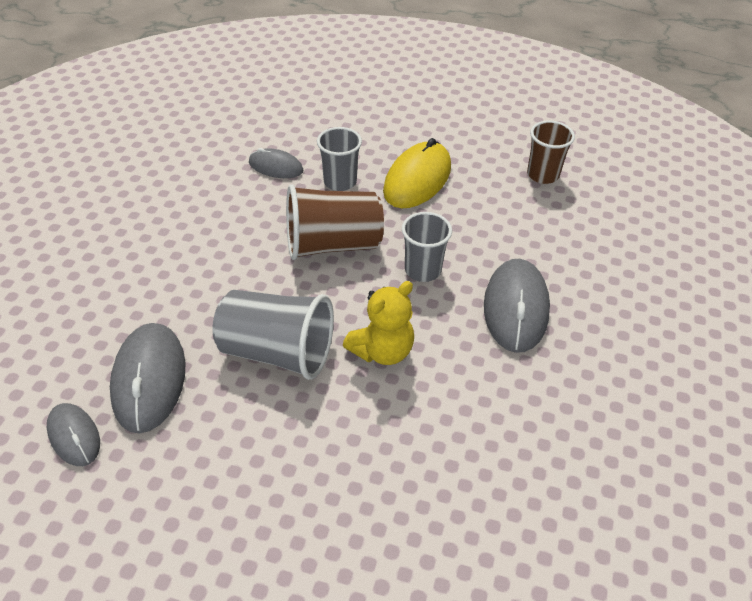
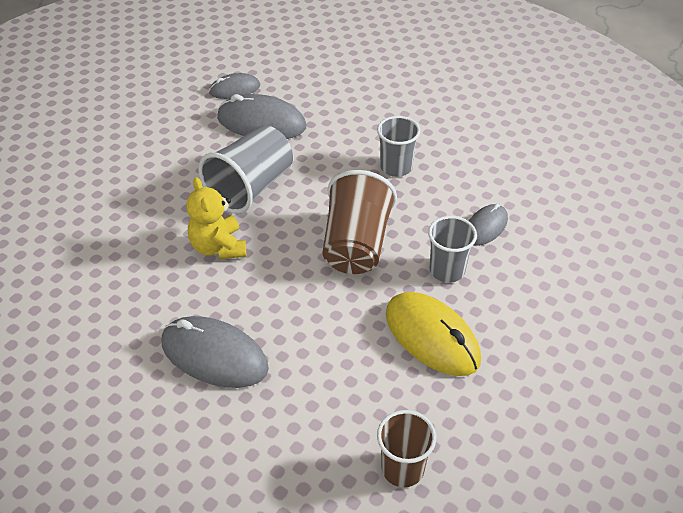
camera: 110 degrees right, 0 degrees up
(423, 270) = (295, 300): grey cup -> grey cup (396, 167)

